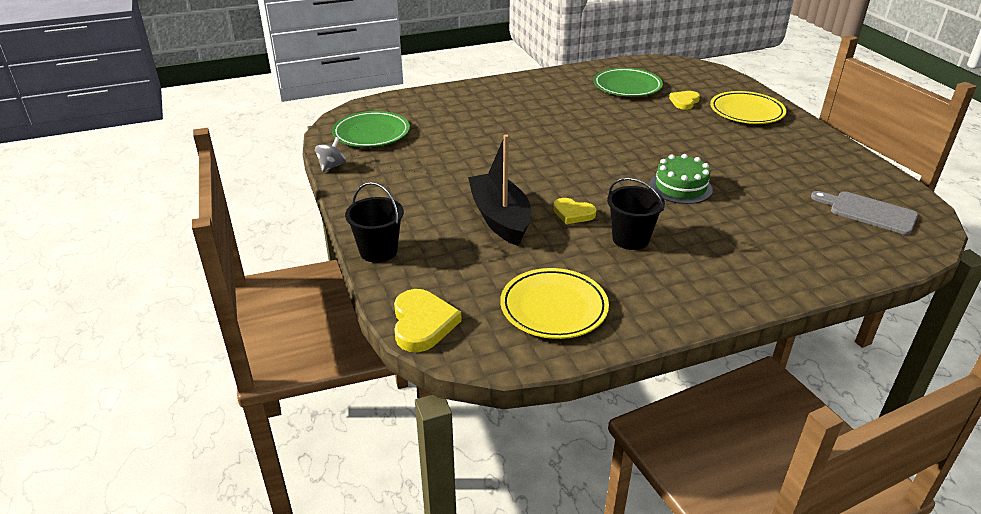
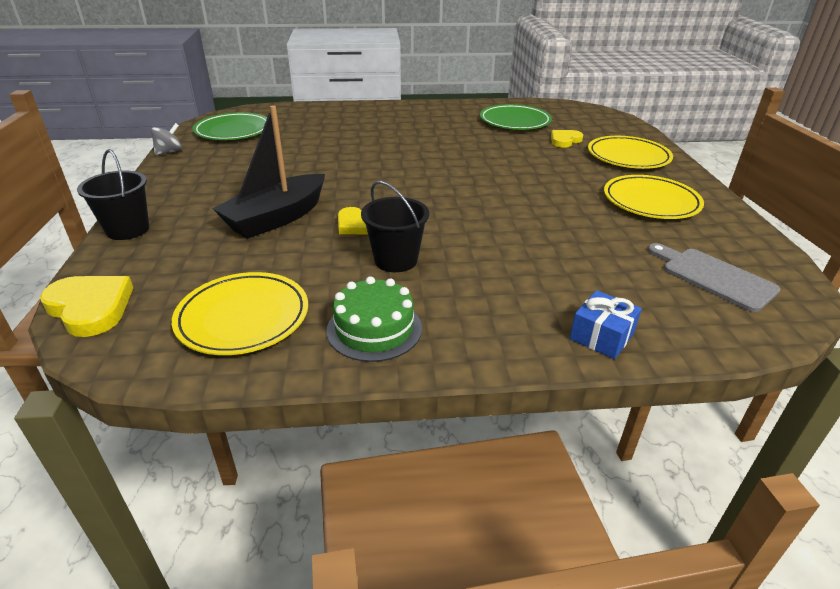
camera: 15 degrees right, 0 degrees up
(422, 323) = (90, 308): yellow heart -> yellow heart turned 60 degrees counterclockwise
(500, 218) = (276, 218): black boat -> black boat turned 135 degrees counterclockwise
(680, 187) = (497, 217): green cake -> green cake (374, 329)
(789, 154) = (650, 202): none -> yellow plate
(819, 271) = (601, 336): none -> blue gift

